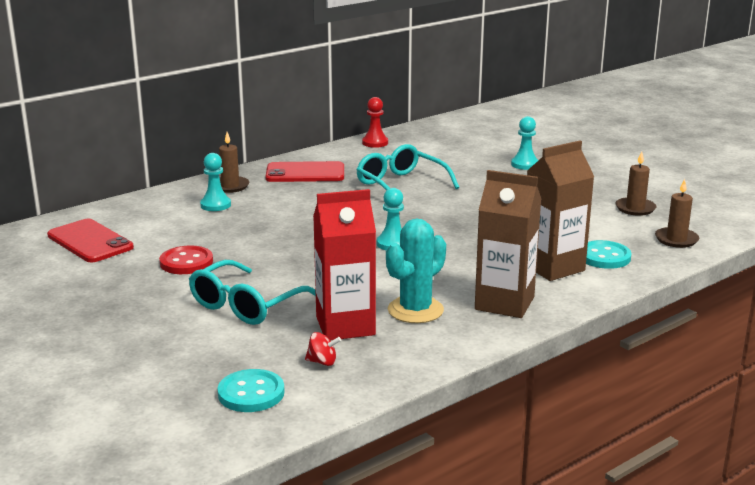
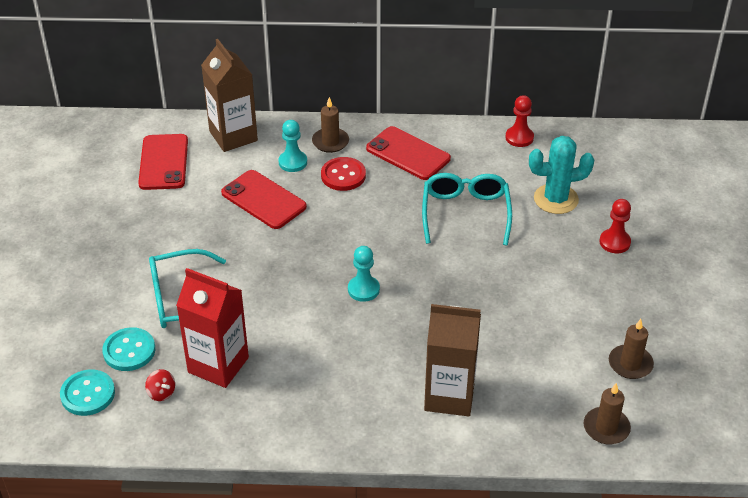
camera: 40 degrees right, 20 degrees up
(186, 262) = (197, 225): red button -> red button (343, 175)
(224, 230) = (263, 200): none -> red phone
(415, 310) = (284, 379): turquoise cactus -> turquoise cactus (556, 199)
(504, 303) = (356, 413): brown carton -> brown carton (233, 136)
(525, 164) = (614, 242): turquoise pawn -> red pawn
(604, 257) = (509, 410): turquoise button -> turquoise button (129, 351)

